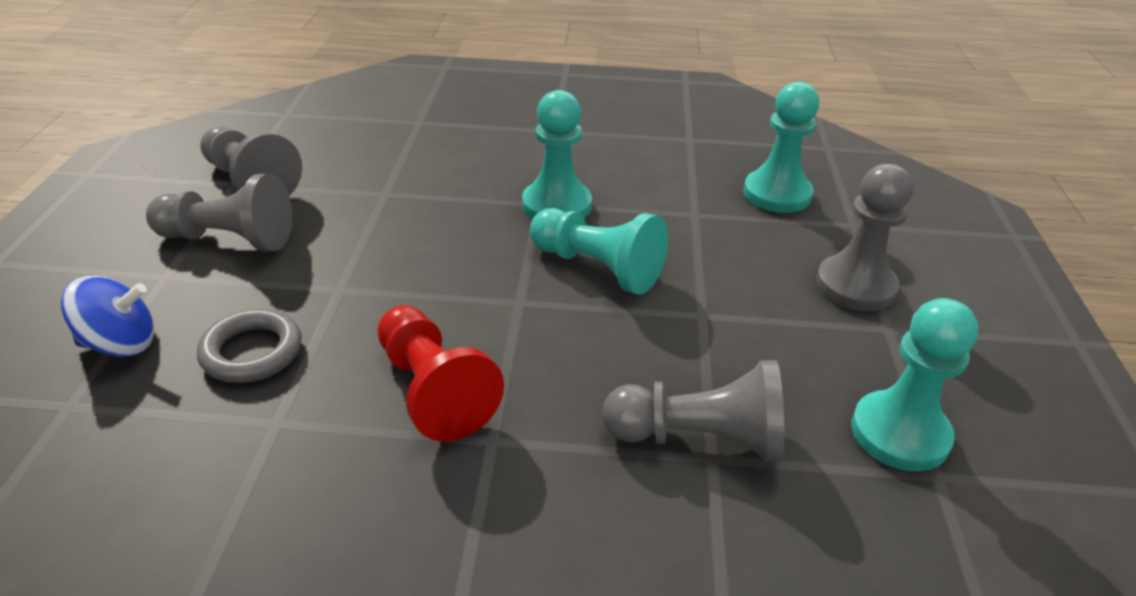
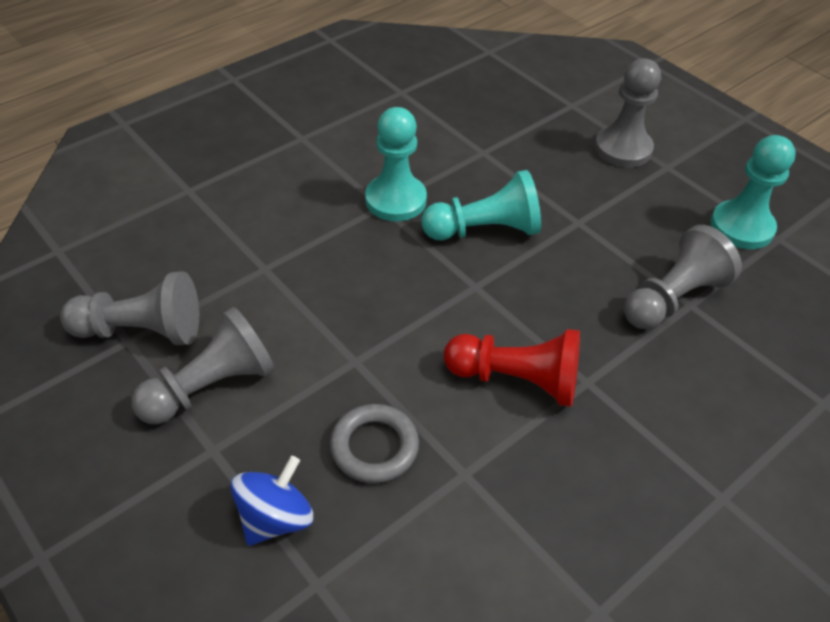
camera: 45 degrees left, 10 degrees up
(777, 194) = (507, 107): turquoise pawn -> none

